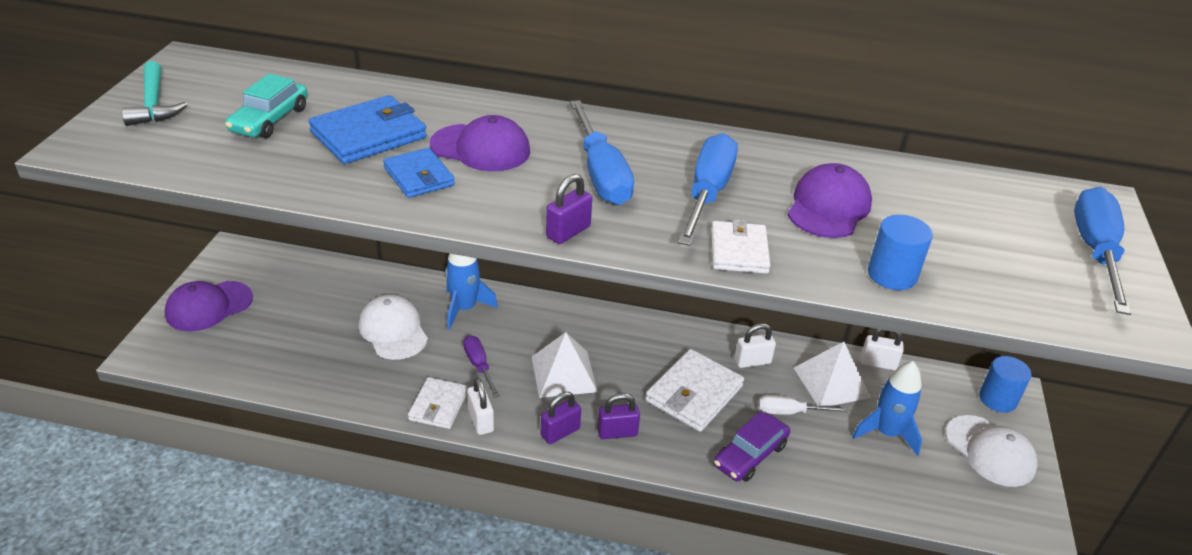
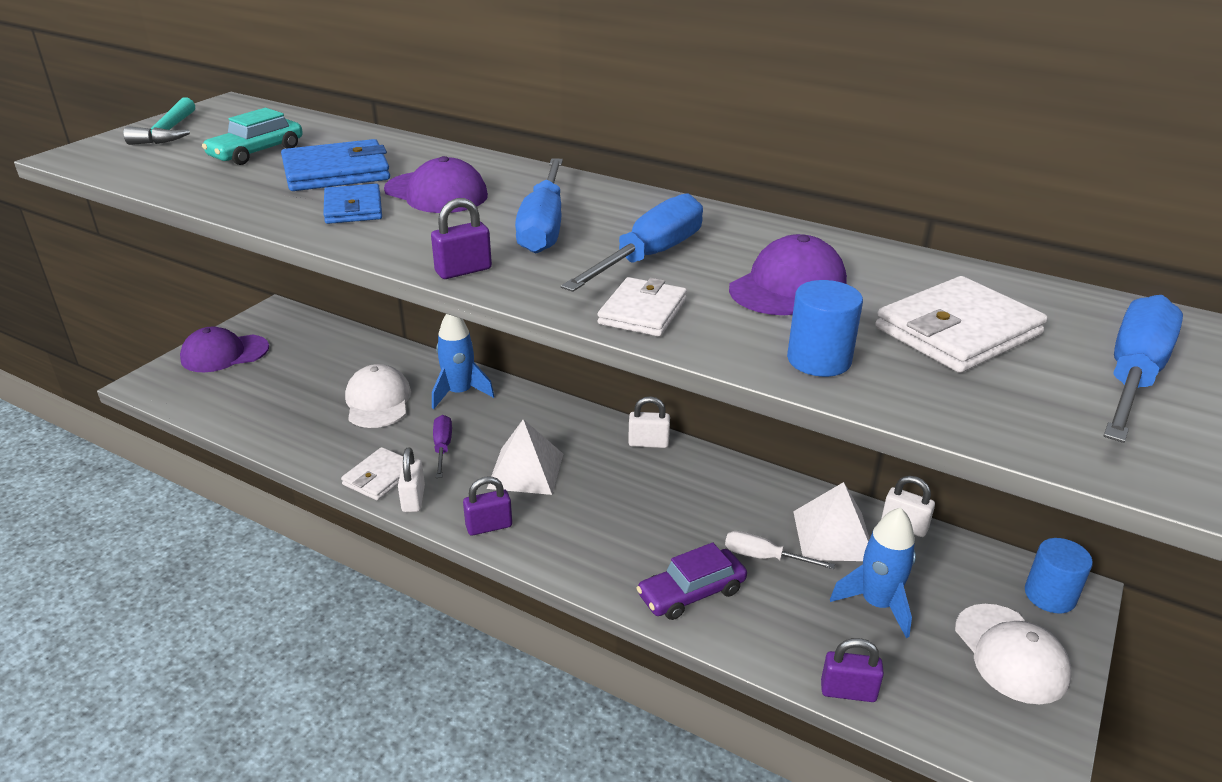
camera: 20 degrees right, 5 degrees down
(617, 432) = (550, 538): purple padlock -> purple padlock (848, 691)
(694, 394) = (659, 516): white wallet -> white wallet (957, 331)
(752, 361) = (746, 496): white padlock -> white padlock (648, 443)

